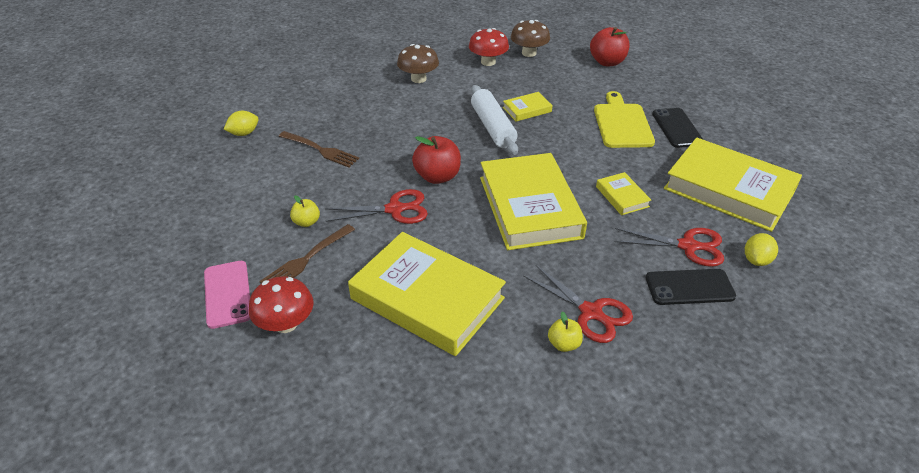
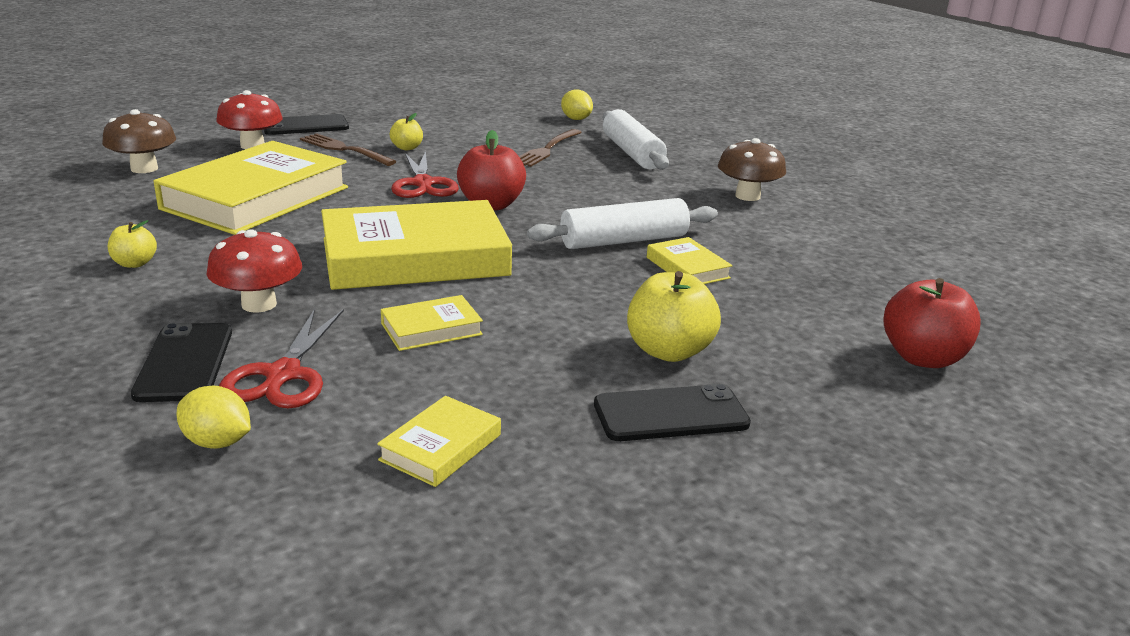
camera: 85 degrees right, 15 degrees down
(228, 294) = (305, 126): pink phone -> black phone
(333, 113) = (632, 153): none -> white rolling pin
(488, 62) = (836, 244): red mushroom -> red mushroom (259, 304)
(529, 53) = (899, 279): brown mushroom -> brown mushroom (144, 168)
(591, 313) = (177, 284): red scissors -> none
(622, 124) = (669, 351): yellow cutting board -> yellow apple
(729, 190) = (441, 447): yellow book -> yellow book, size x0.44

